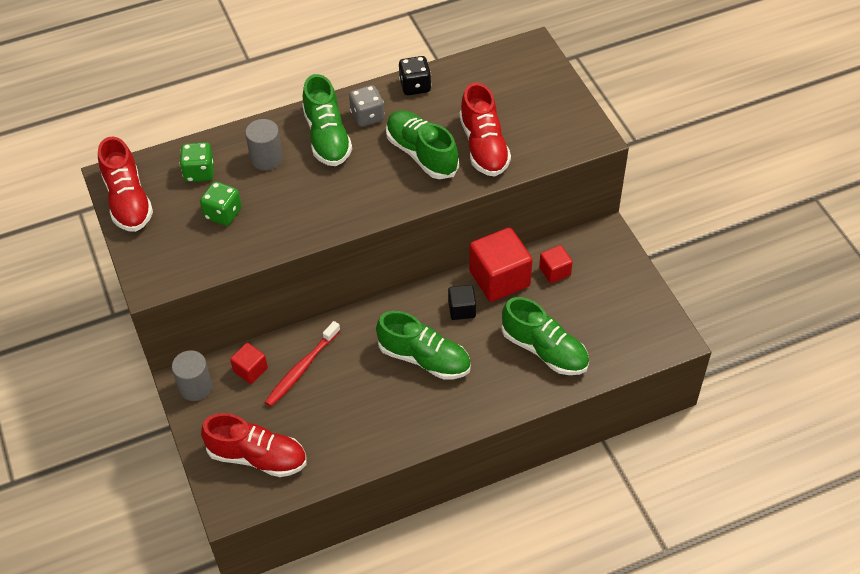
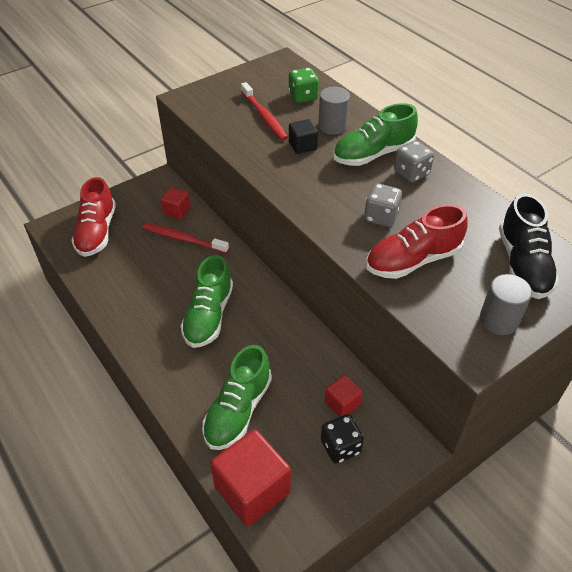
camera: 75 degrees right, 5 degrees down
(128, 200) = (262, 71): red shoe -> none
(195, 387) = (157, 186): grey cylinder -> grey cylinder (498, 320)
(223, 213) = (264, 116): green dice -> red toothbrush
(415, 86) = (469, 197): black dice -> black dice (340, 447)
(421, 154) = (381, 217): green shoe -> grey dice
(462, 309) = (271, 333): black cube -> black cube (302, 146)
(499, 278) = (317, 356): red cube -> red cube (252, 489)
(508, 79) = (523, 264): none -> black shoe

